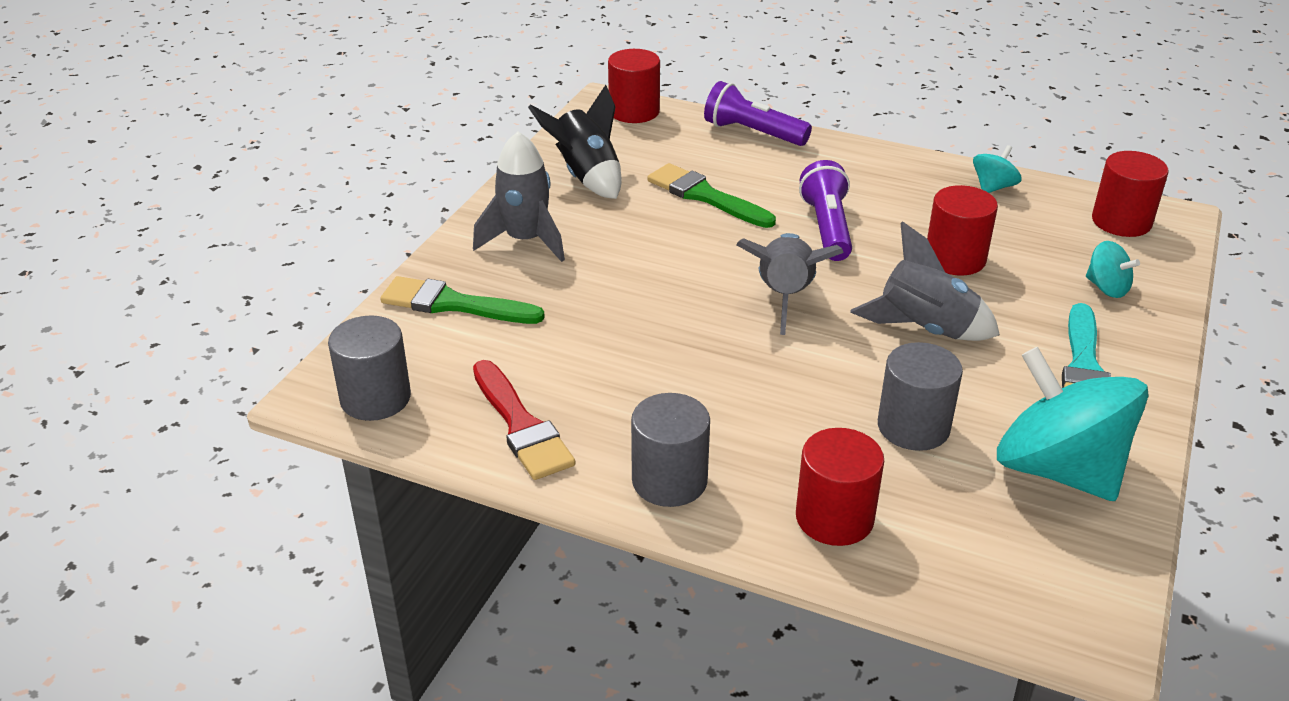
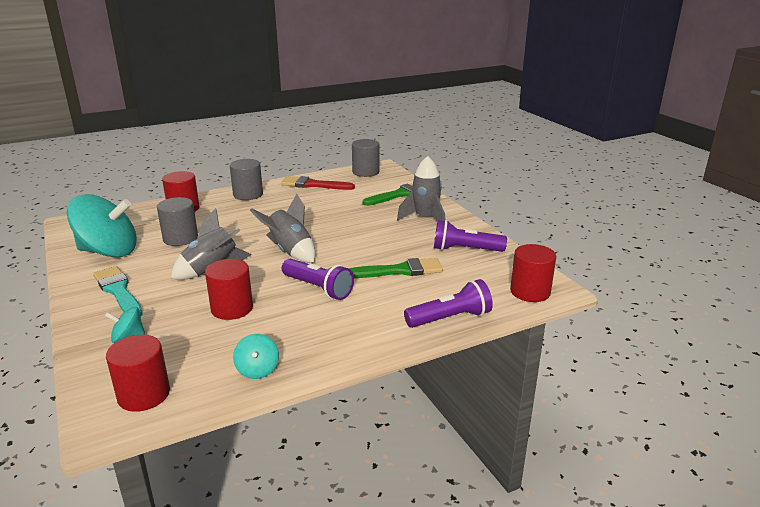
camera: 130 degrees right, 10 degrees down
(586, 176) = (465, 250): black rocket -> purple flashlight

